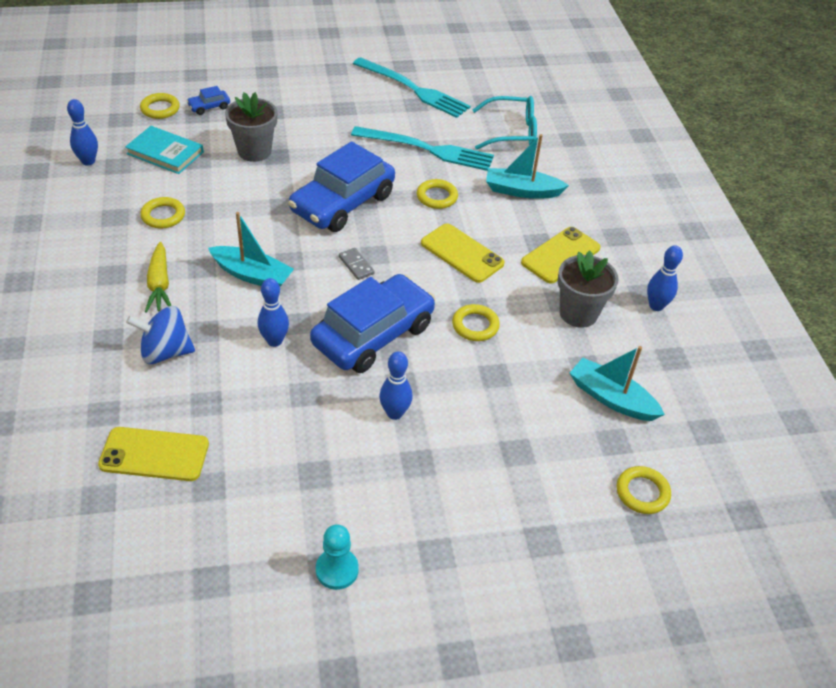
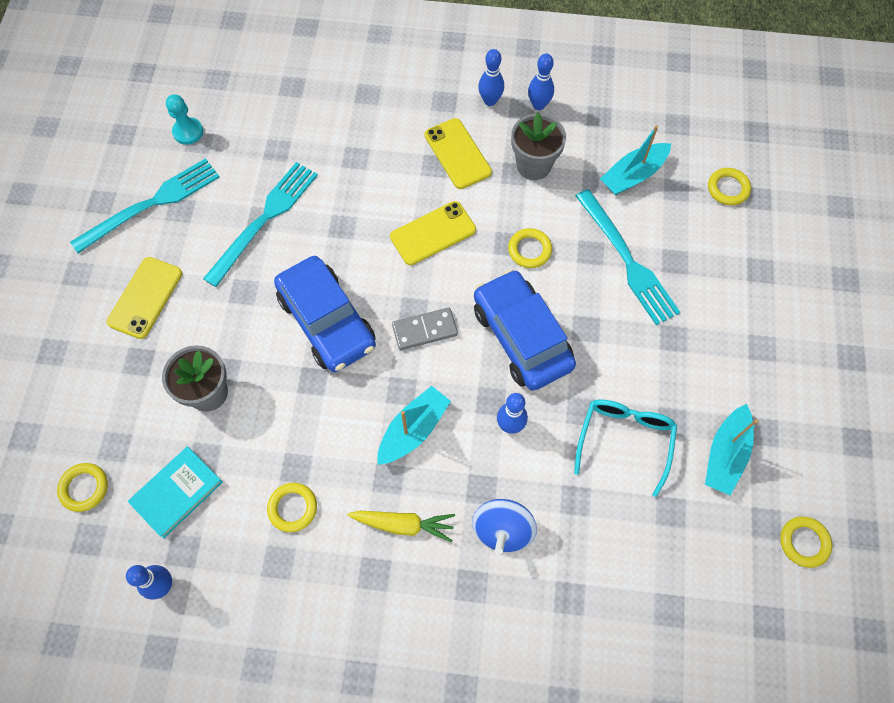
camera: 70 degrees left, 20 degrees up
(154, 454) = (628, 554): yellow phone -> yellow phone (145, 297)
(209, 107) = (102, 429): blue car -> none
(337, 570) = (768, 424): turquoise pawn -> turquoise pawn (188, 132)
(356, 265) = (424, 330): grey domino -> grey domino, size x1.51
(394, 413) = (618, 342): blue bowling pin -> blue bowling pin (490, 101)
(437, 197) = (344, 232): yellow ring -> yellow ring (804, 542)
(498, 407) = (627, 260): none -> turquoise fork
(511, 132) = (262, 135): turquoise glasses -> turquoise glasses (624, 441)
(522, 191) = (358, 155): turquoise boat -> turquoise boat (725, 454)

